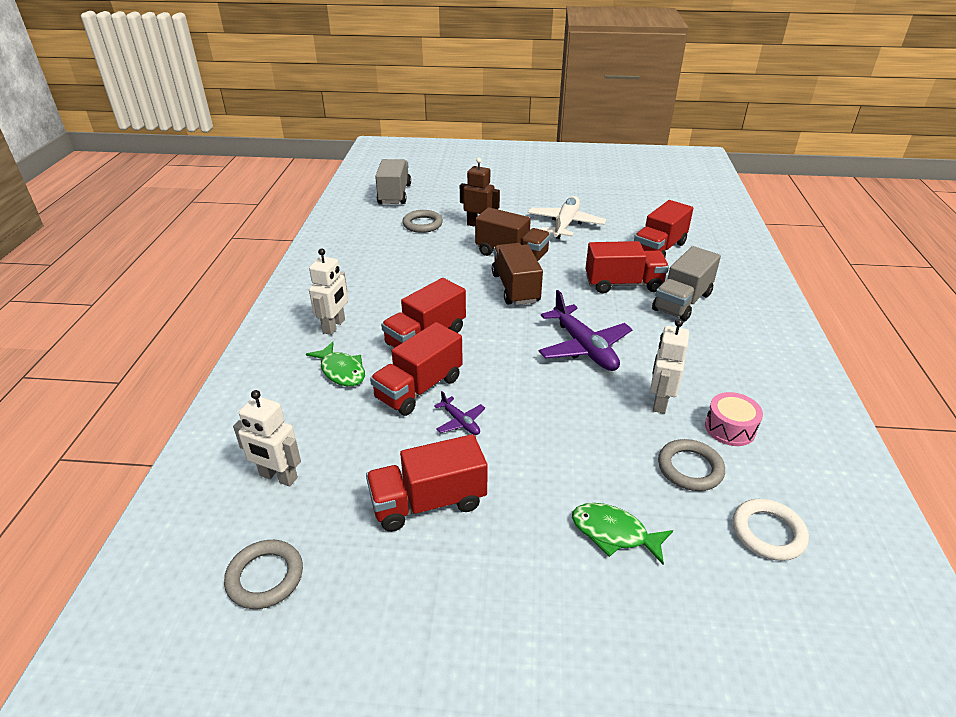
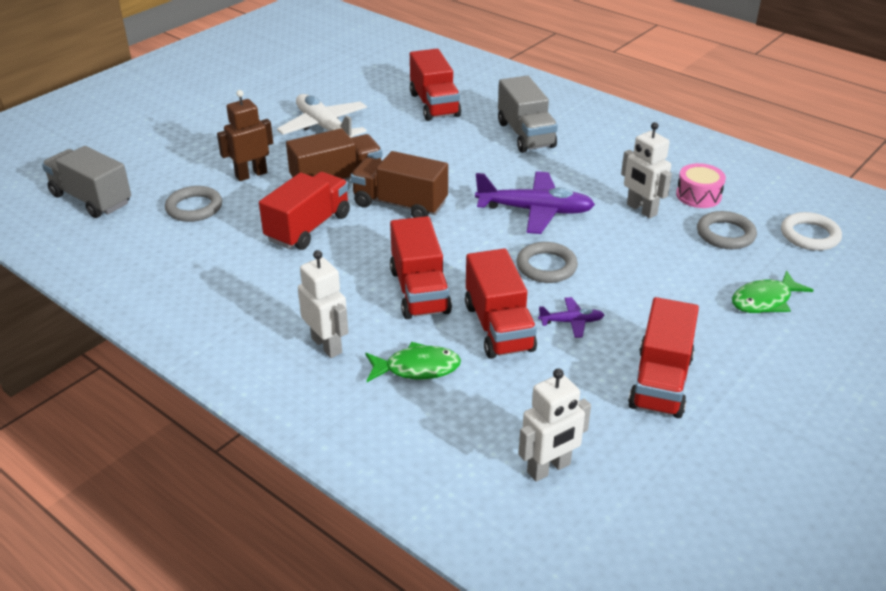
camera: 55 degrees left, 0 degrees up
(265, 577) = (680, 518): grey ring -> grey ring (546, 266)
(623, 284) = (466, 148): red truck -> red truck (308, 227)

